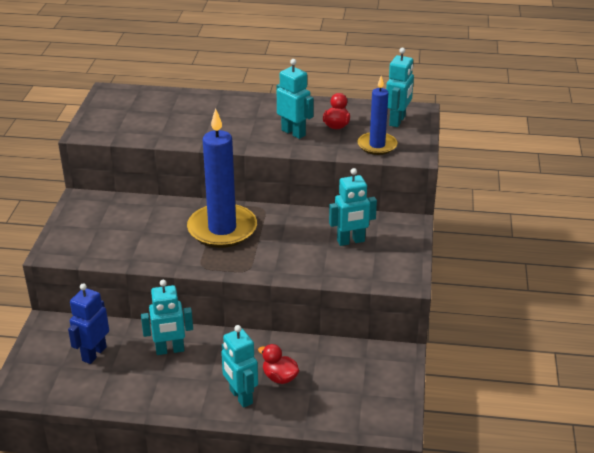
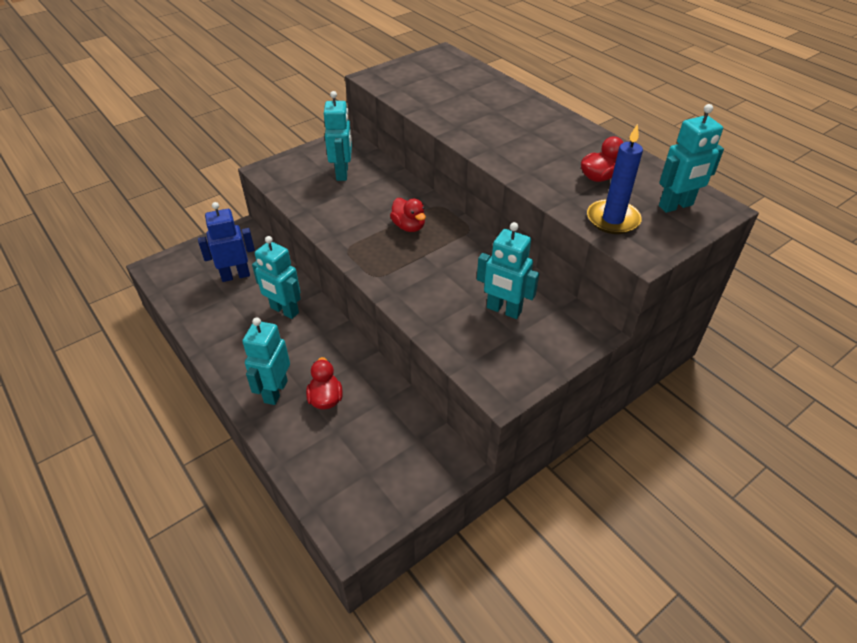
camera: 45 degrees right, 10 degrees up
(222, 229) = (409, 226): blue candle -> red duck
(293, 132) = (544, 162): turquoise robot -> turquoise robot (342, 173)

